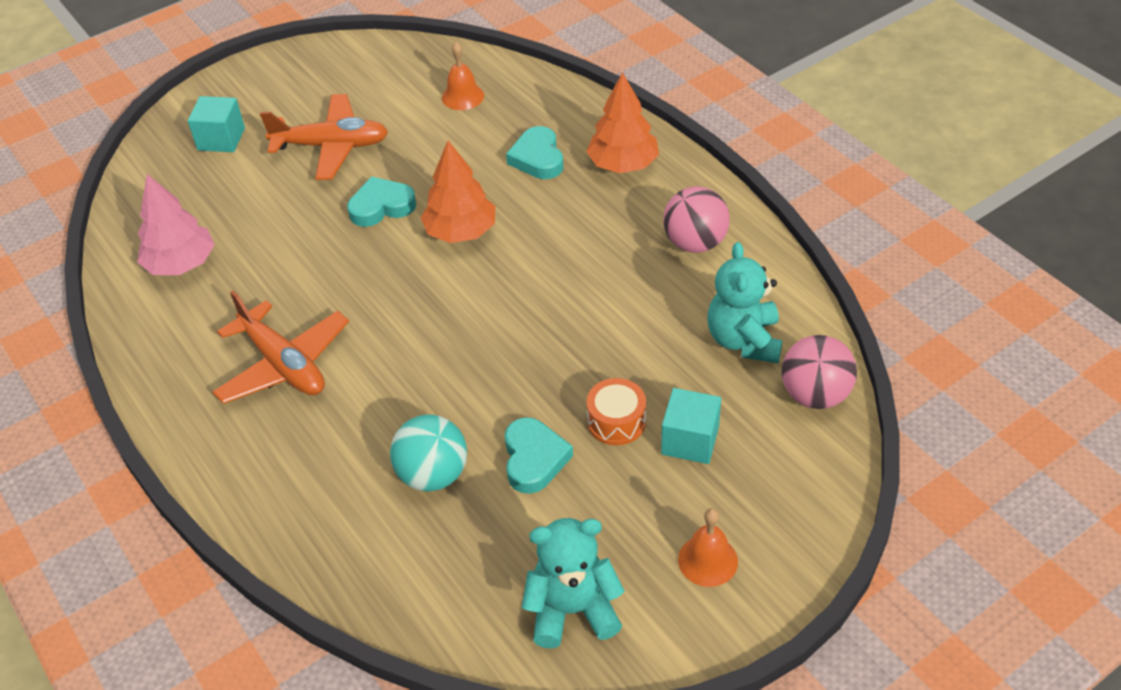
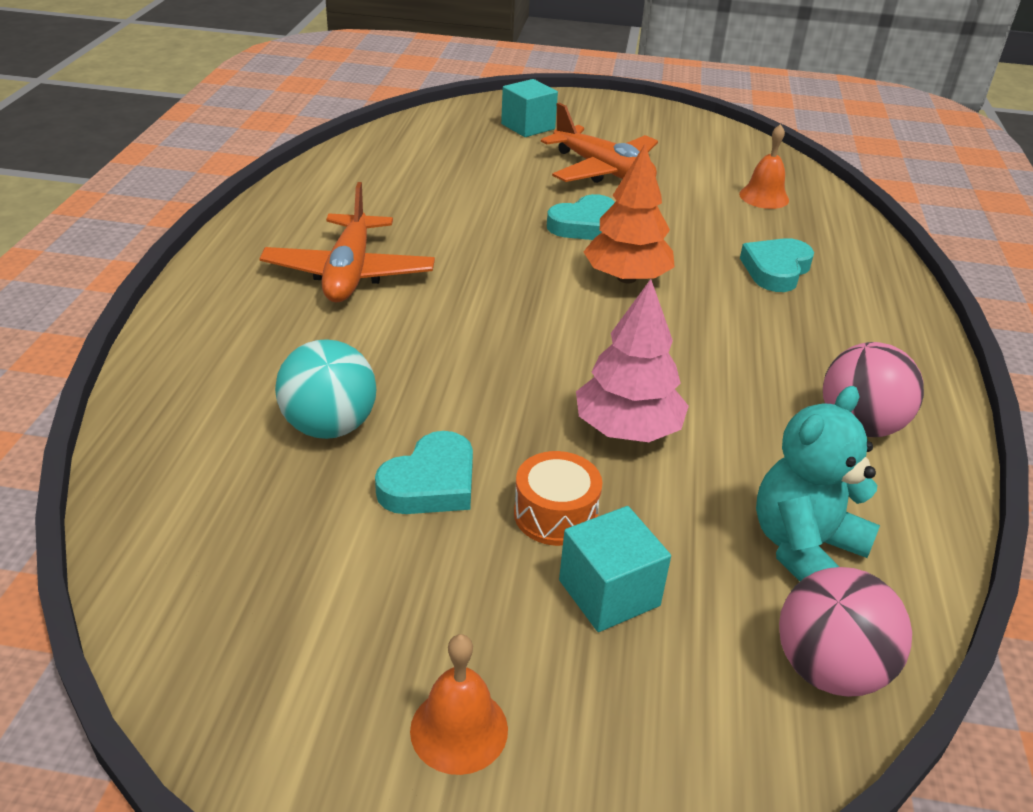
camera: 40 degrees right, 10 degrees down
(181, 264) = (384, 175): pink tree -> pink tree (627, 429)
(381, 206) = (584, 225): turquoise heart -> turquoise heart turned 120 degrees clockwise
(572, 610) = (260, 644): turquoise teddy bear -> none
(623, 164) = (861, 320): orange tree -> none

